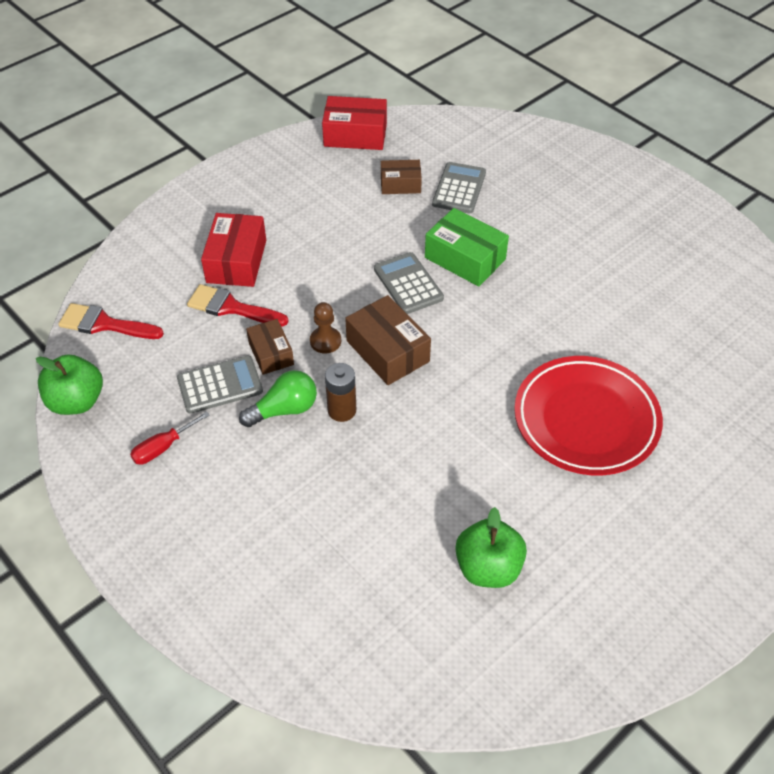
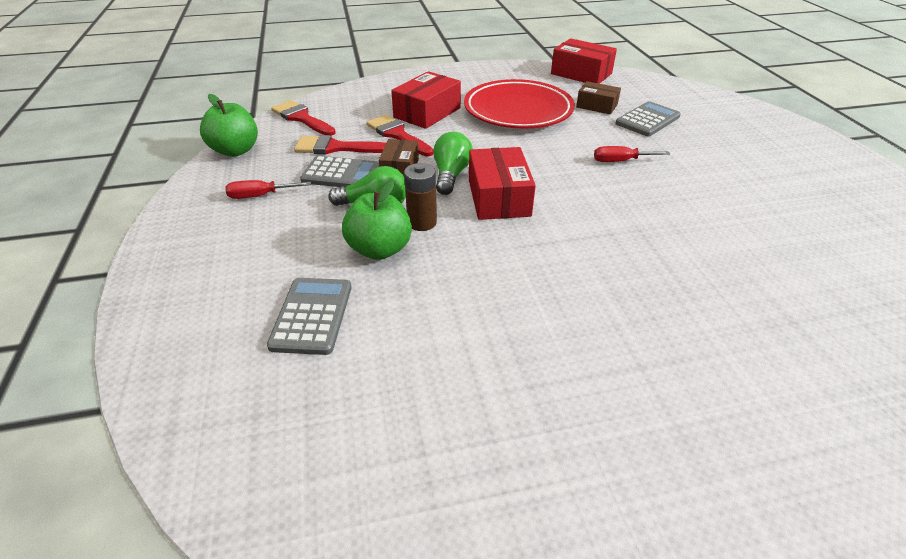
camera: 30 degrees right, 10 degrees down
(182, 352) = (336, 148): none -> red brush
(325, 341) = (451, 175): brown pawn -> green light bulb
(387, 351) = (499, 197): brown box -> red box
(408, 284) = (554, 162): grey calculator -> grey calculator (312, 316)
(465, 258) = (620, 161): green box -> red screwdriver
(488, 568) = (452, 411): green apple -> green apple (380, 249)
(586, 420) = (668, 319): red plate -> red plate (518, 110)

